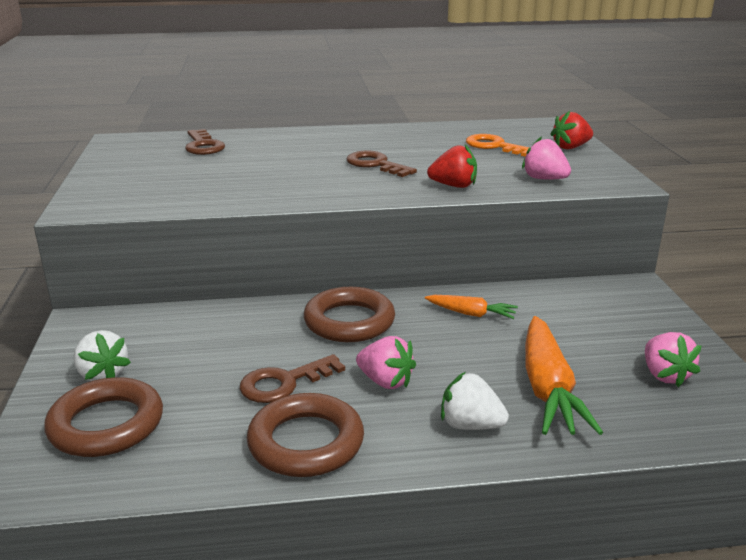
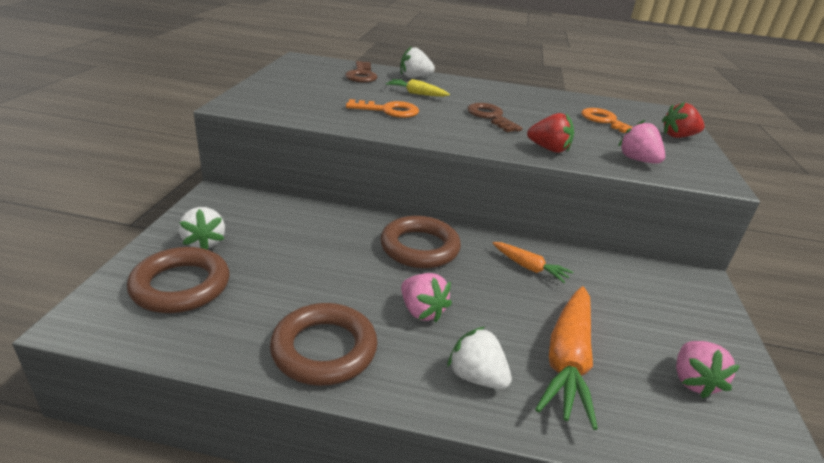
camera: 15 degrees right, 5 degrees up
(262, 179) = (388, 110): none -> orange key
(265, 137) = (414, 77): none -> white strawberry
(280, 155) = (416, 94): none -> yellow carrot
(284, 383) = (336, 288): brown key -> none

